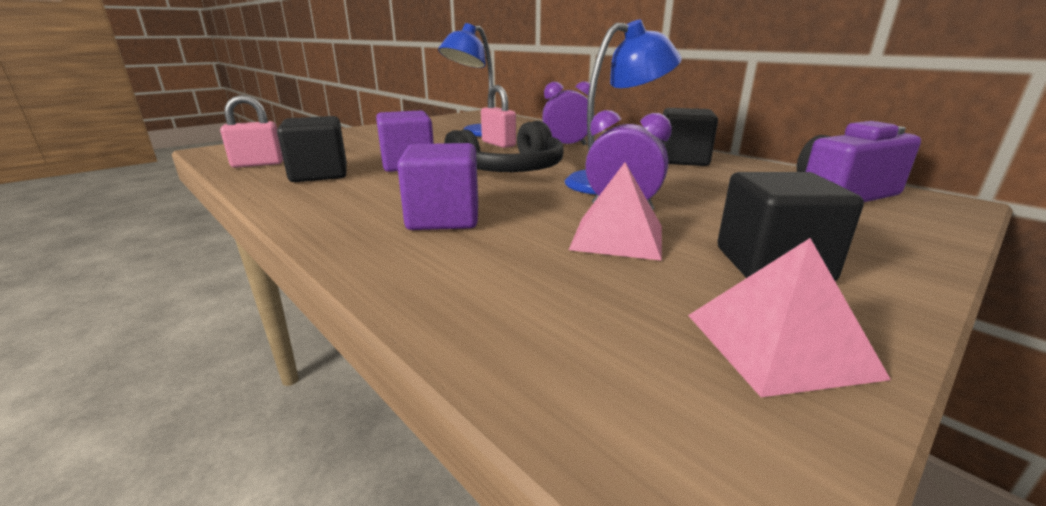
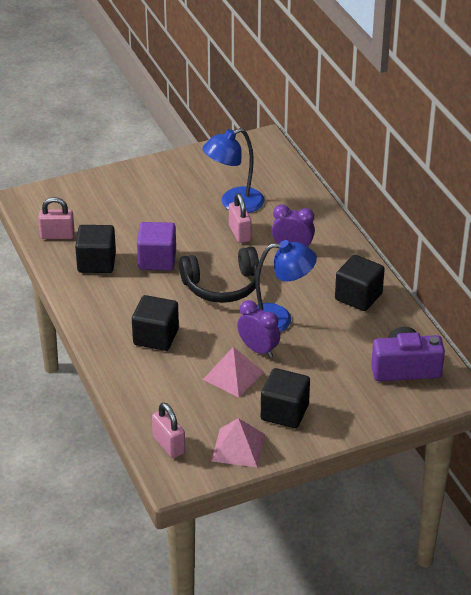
camera: 20 degrees right, 15 degrees up
(443, 218) = (156, 337): purple cube -> black cube
(604, 384) = (169, 445): none -> pink padlock

